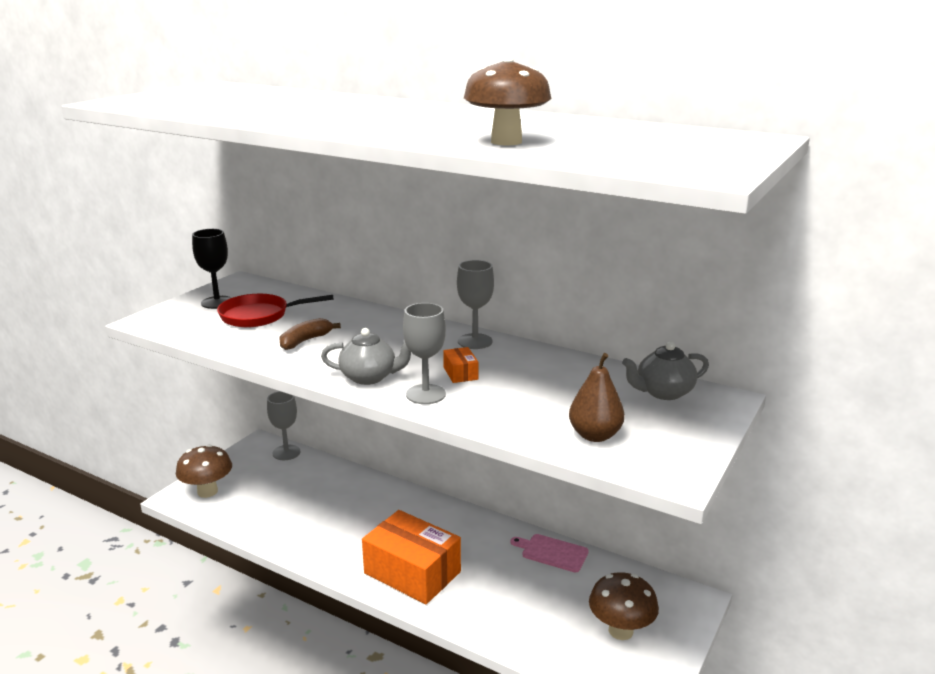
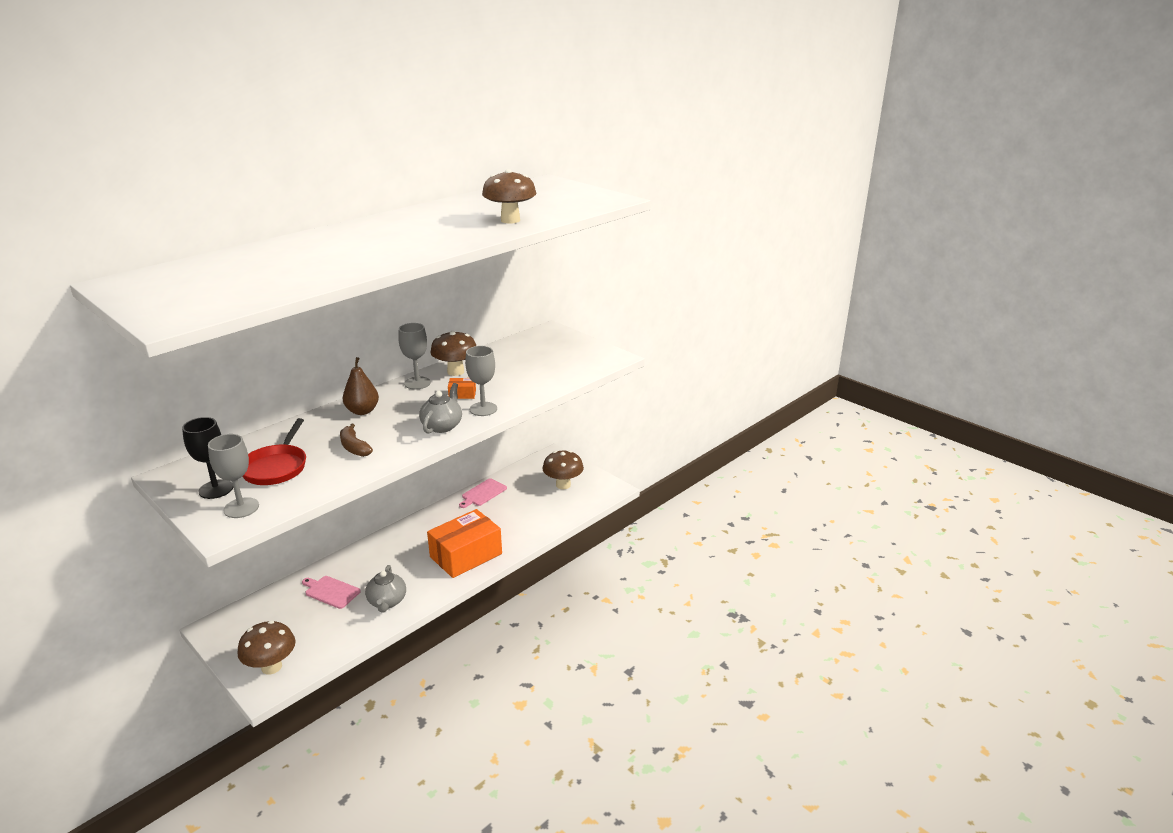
camera: 75 degrees left, 5 degrees up
(286, 452) = (247, 610): grey goblet -> grey goblet (241, 508)
(322, 491) = (331, 591): none -> pink cutting board
(522, 357) = (455, 372): none -> brown mushroom
(595, 435) = (566, 368): brown pear -> brown pear (362, 411)
(663, 392) = (532, 342): grey teapot -> grey teapot (387, 602)

